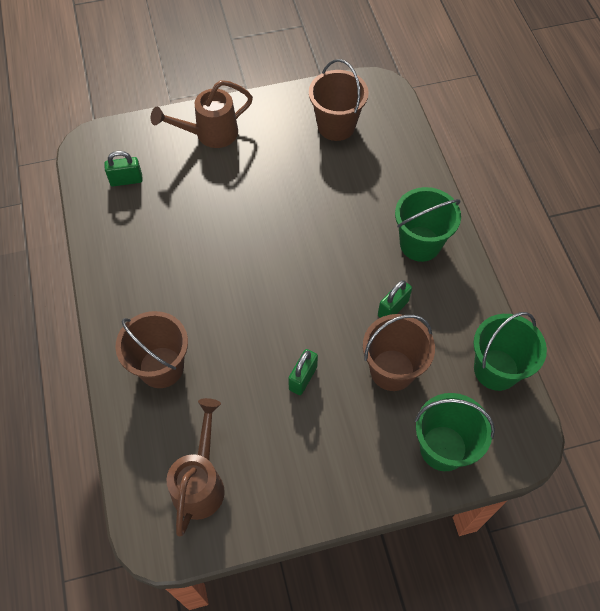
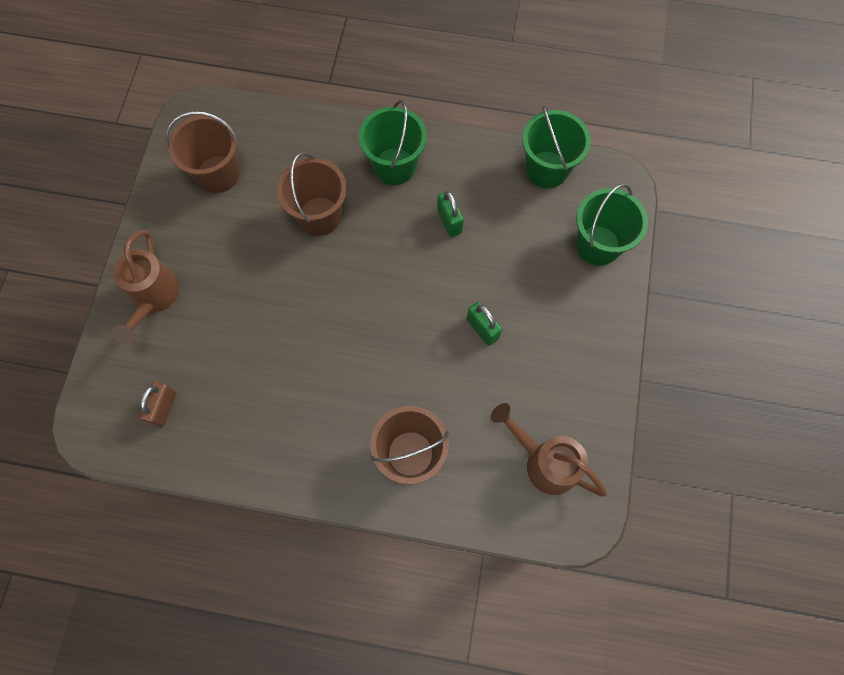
camera: 65 degrees left, 10 degrees up
(126, 180) = (163, 408): green padlock -> brown padlock
(392, 370) = (509, 250): brown bucket -> brown bucket (319, 216)

